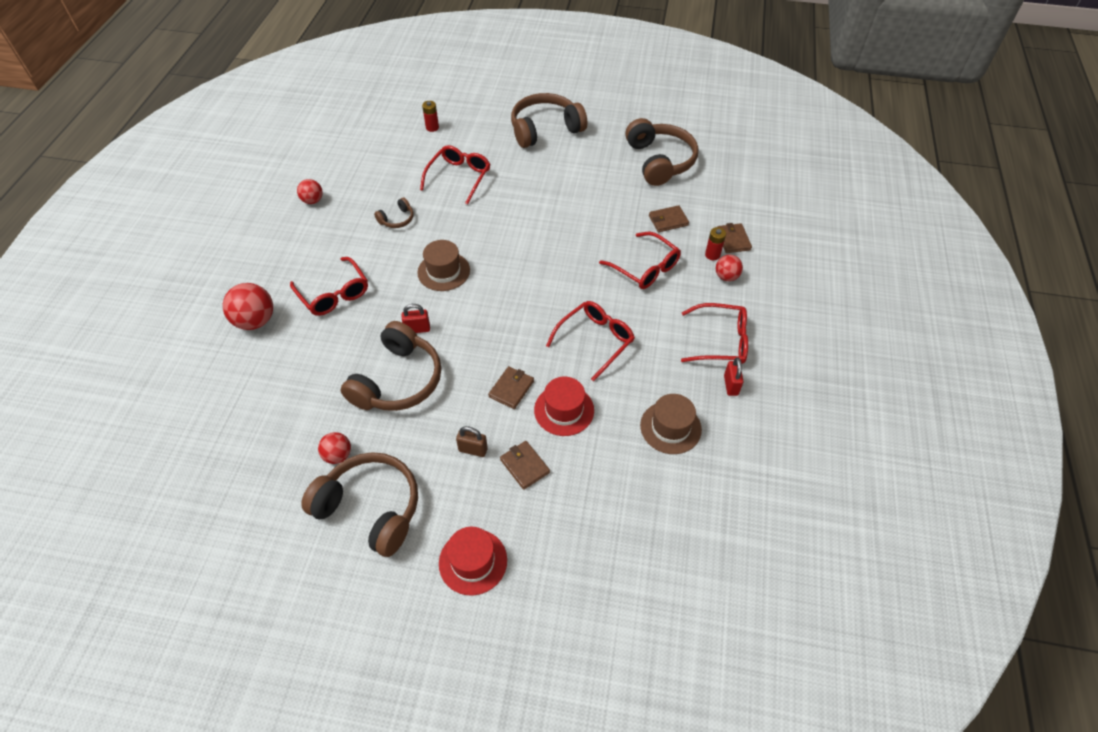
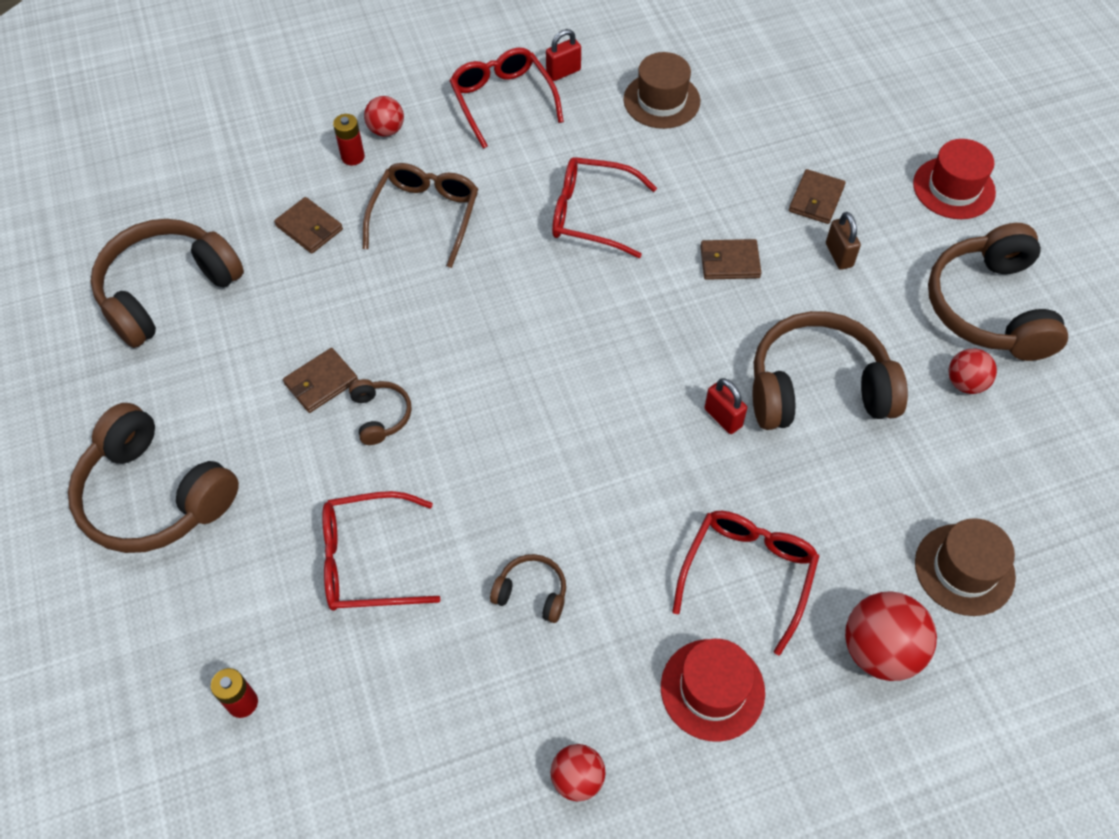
camera: 120 degrees left, 5 degrees up
(443, 271) = (596, 450): brown hat -> brown hat (964, 569)
(528, 206) = (380, 415): none -> brown headphones
(564, 410) = (716, 198): red hat -> red hat (712, 689)
(645, 268) = (425, 216): red glasses -> brown glasses
(733, 240) = (308, 146): brown wallet -> brown wallet (321, 382)

